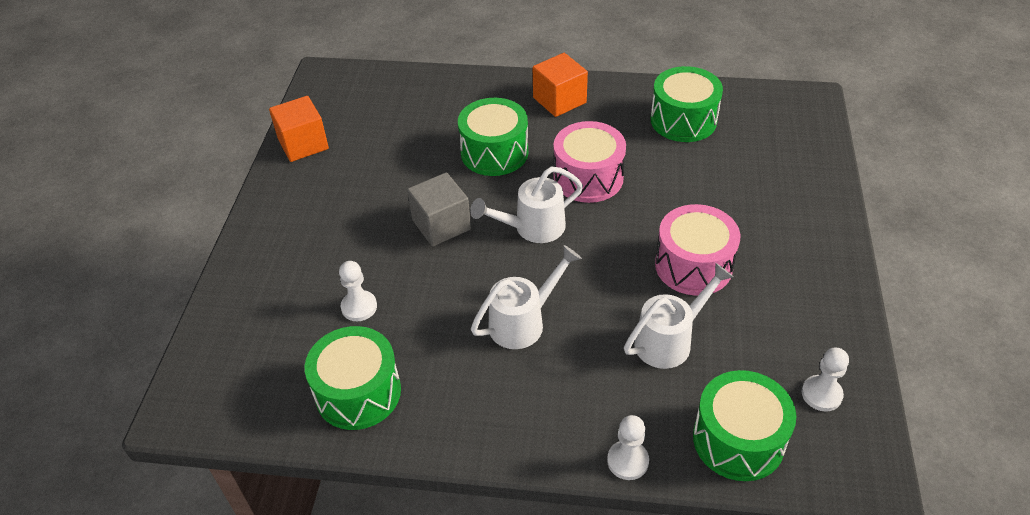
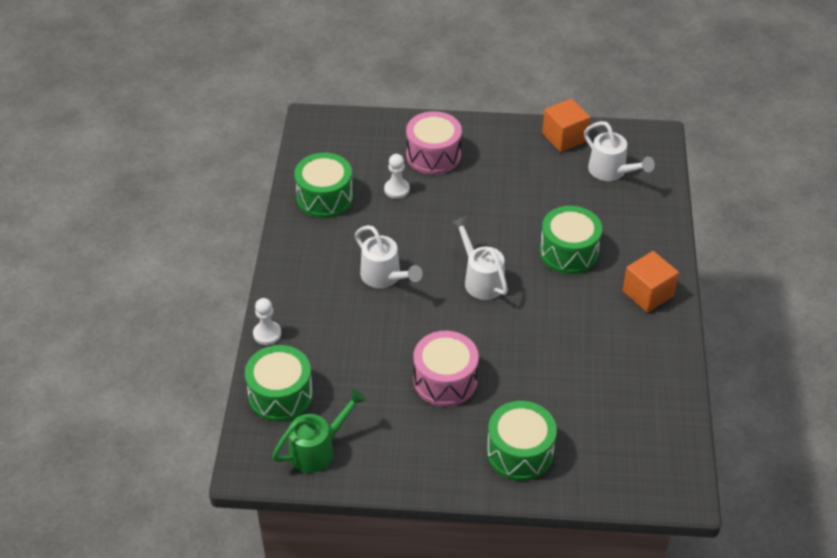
camera: 85 degrees right, 0 degrees up
(441, 225) = (480, 225): grey cube -> none
(588, 177) = (544, 314): pink drum -> pink drum (433, 155)
(669, 340) = (368, 361): white watering can -> white watering can (611, 171)
(683, 120) = (632, 384): green drum -> green drum (520, 452)
(821, 394) = (318, 449): white pawn -> green watering can

